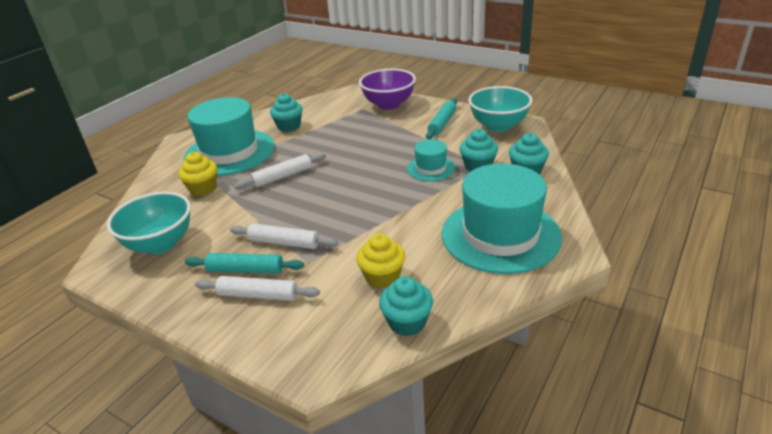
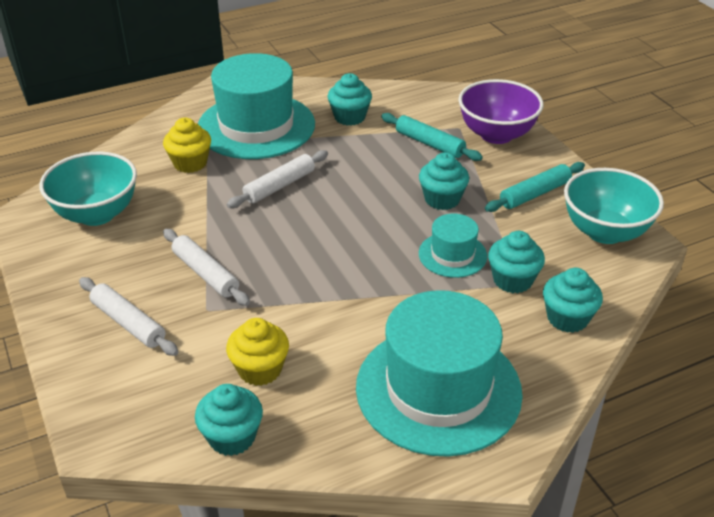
camera: 30 degrees right, 5 degrees up
(245, 270) = (142, 287): turquoise rolling pin -> turquoise rolling pin (429, 144)
(282, 177) = (280, 186): white rolling pin -> white rolling pin turned 45 degrees counterclockwise
(393, 145) = (442, 199): none -> turquoise cupcake

